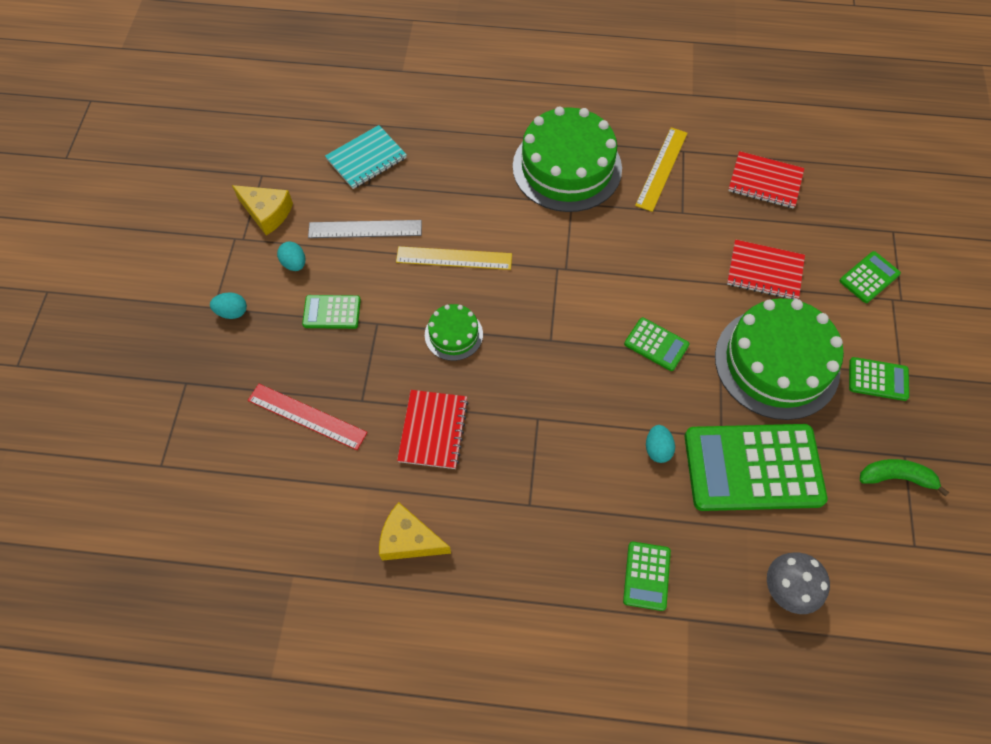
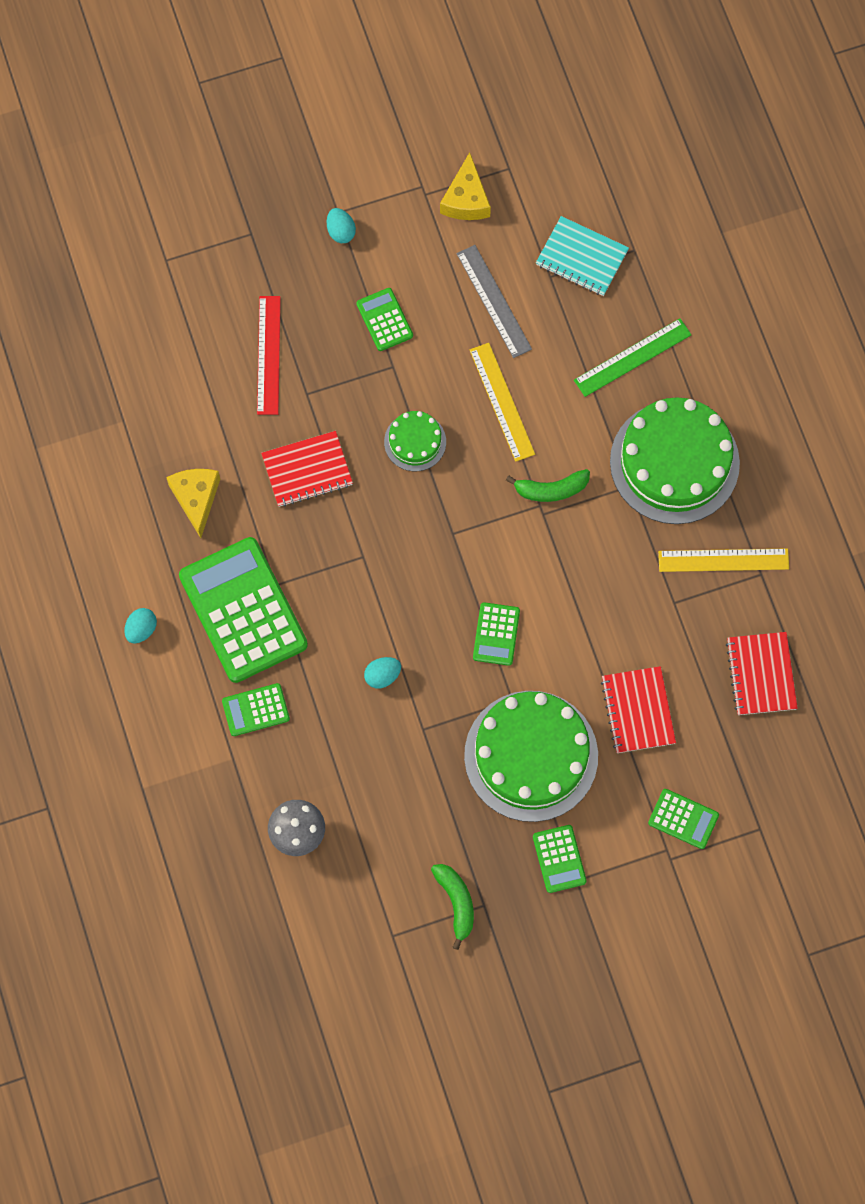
camera: 65 degrees right, 10 degrees up
(294, 263) = (421, 257): turquoise egg -> turquoise egg (141, 629)
(467, 160) = (632, 357): none -> green ruler
(548, 255) = (551, 489): none -> green banana
(753, 468) = (404, 768): green calculator -> green calculator (243, 610)

